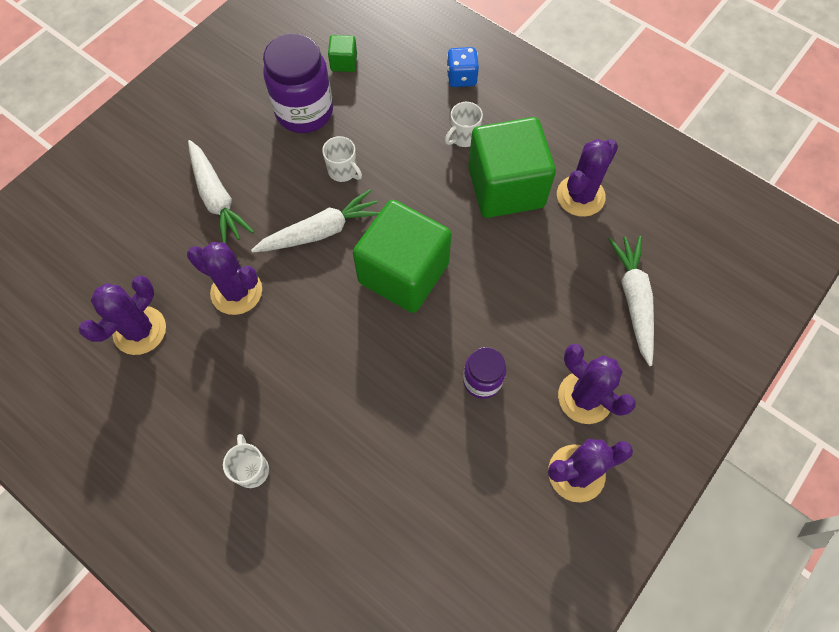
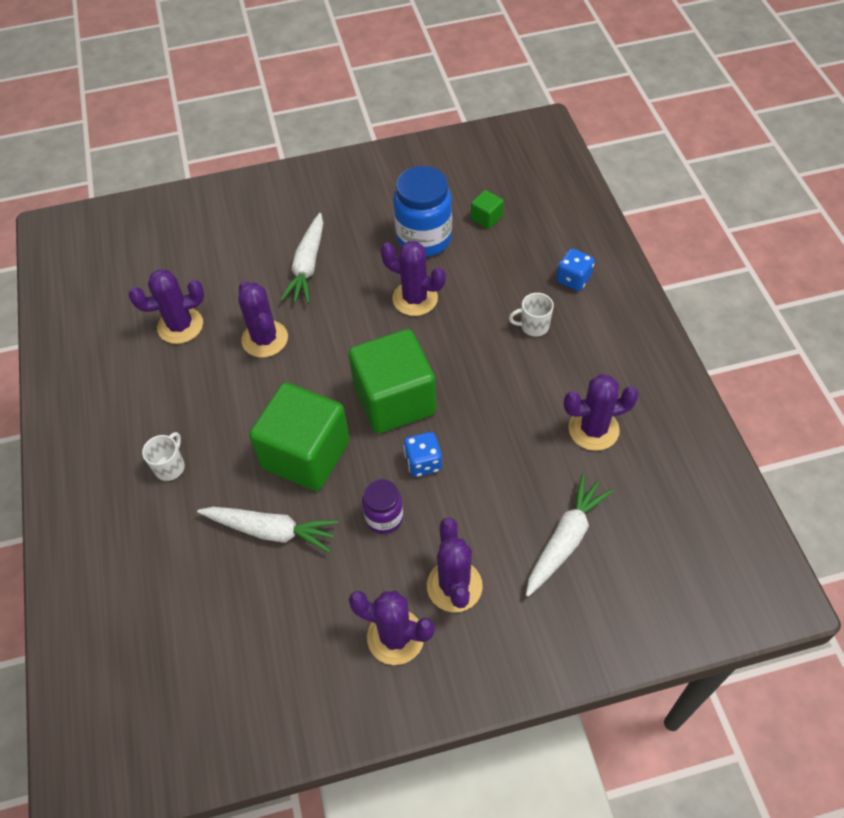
camera: 40 degrees right, 10 degrees down
(304, 112) = (424, 239): purple jar -> blue jar
(320, 231) = (360, 332): white carrot -> white carrot (271, 530)
(343, 171) = (415, 298): white mug -> purple cactus
(473, 312) = (423, 463): none -> blue dice
(506, 187) = (534, 385): green cube -> green cube (306, 454)

